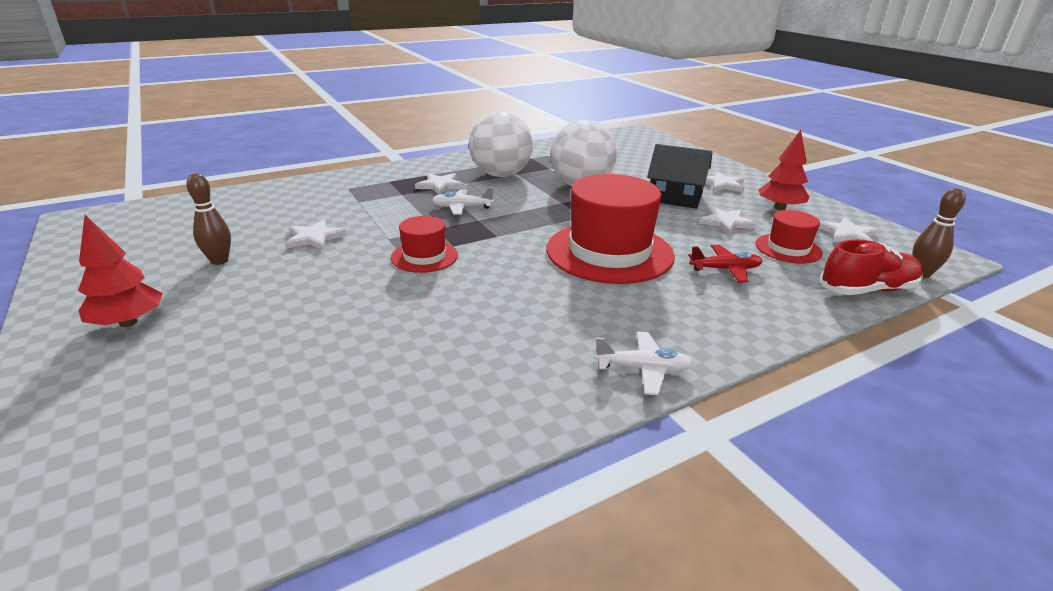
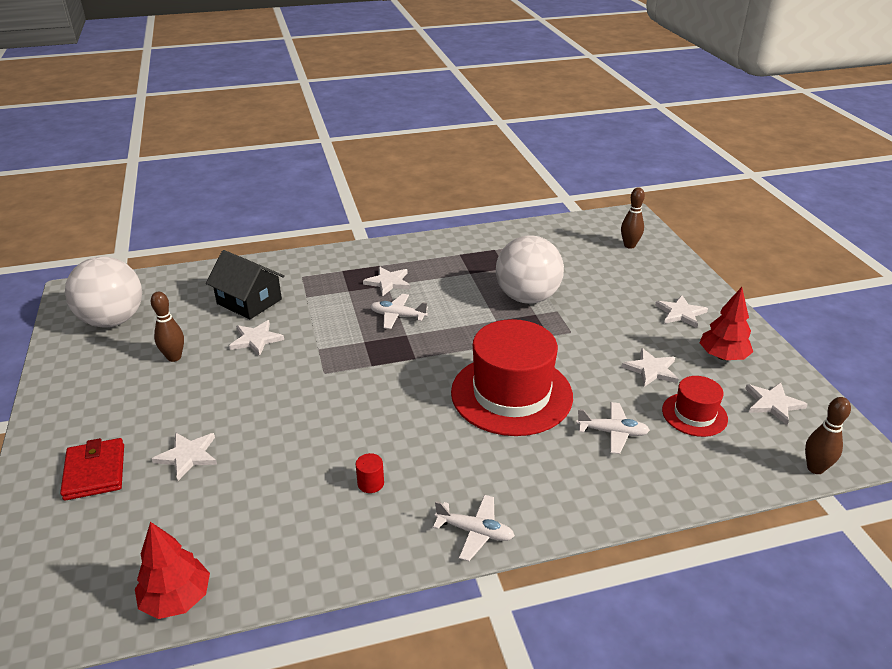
camera: 15 degrees right, 5 degrees up
(128, 322) = (98, 415): red tree -> red tree (176, 599)
(134, 379) = (95, 472): none -> red wallet
(262, 346) = (188, 456): none -> white star
(424, 256) = (342, 376): red hat -> none
(501, 175) = (453, 273): white ball -> white ball (113, 320)
(501, 342) = (370, 483): none -> red cylinder
(648, 148) = (629, 245): none -> brown bowling pin
(675, 197) = (618, 326): black house -> black house (249, 301)
(725, 269) = (612, 432): red plane -> white plane
(867, 290) = (741, 479): red shoe -> none

